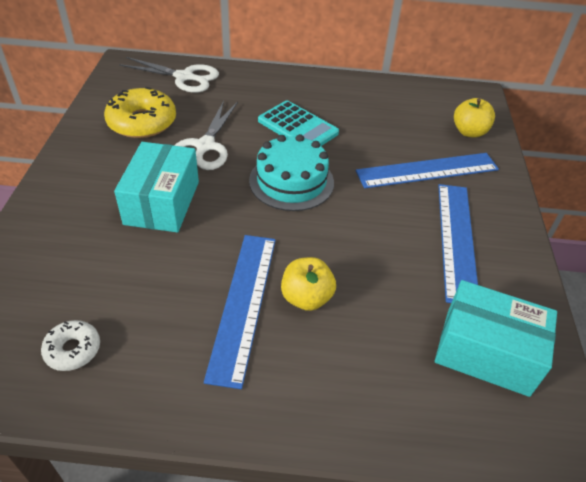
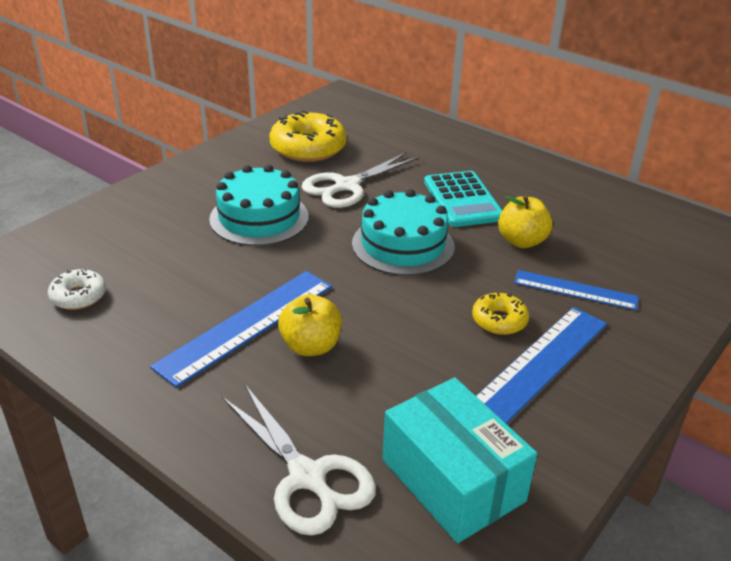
camera: 35 degrees right, 10 degrees down
(162, 202) = (259, 218): turquoise box -> turquoise cake
(184, 77) = (388, 122): white scissors -> white scissors (307, 477)
(405, 215) = (499, 320): none -> yellow donut
(427, 170) = (575, 290): blue ruler -> blue ruler, size x0.63
(469, 132) = (678, 272): yellow apple -> yellow apple (521, 241)

